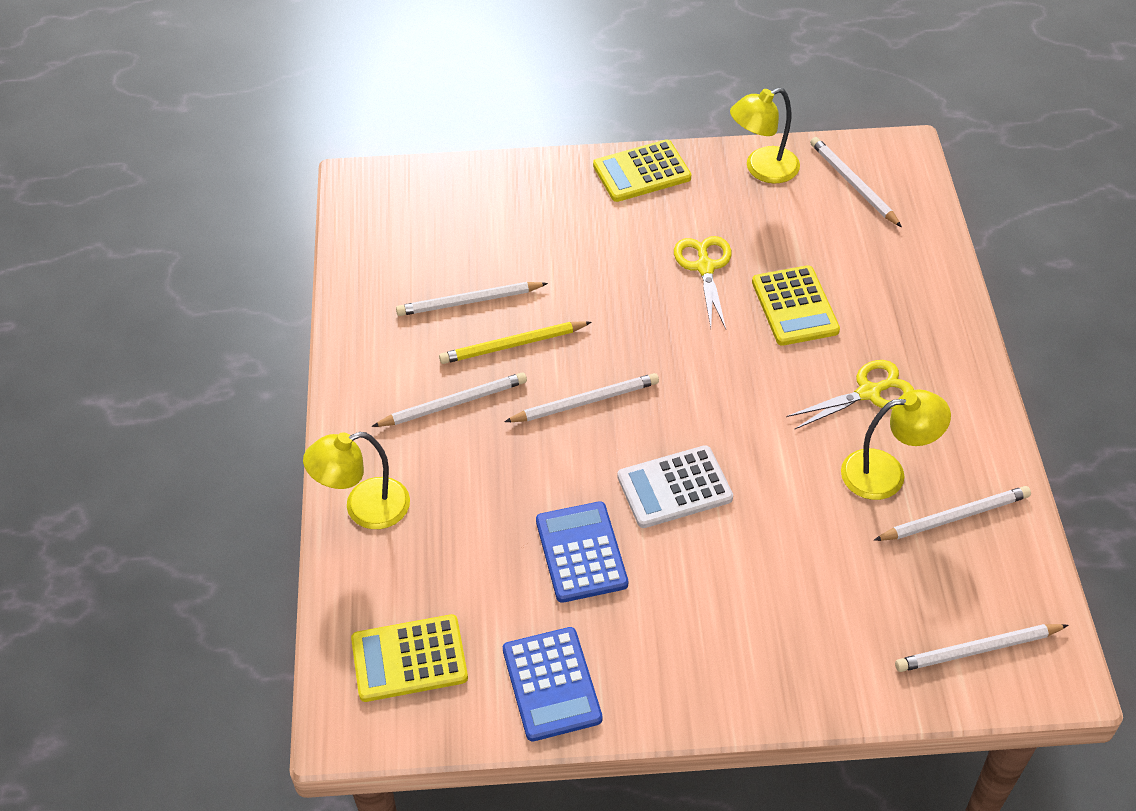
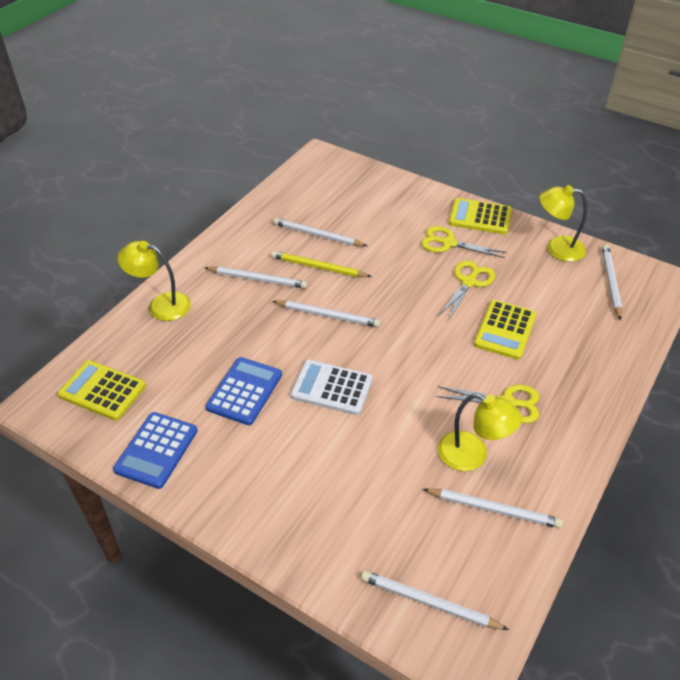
camera: 35 degrees right, 5 degrees down
(637, 227) = (448, 243): none -> yellow scissors

